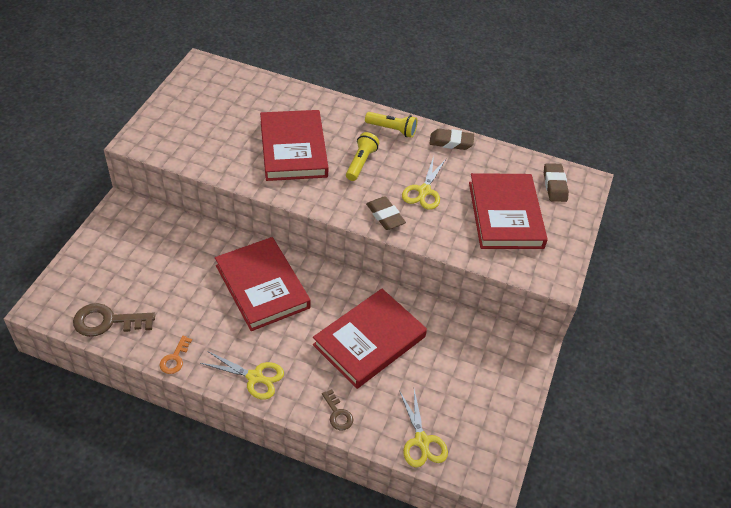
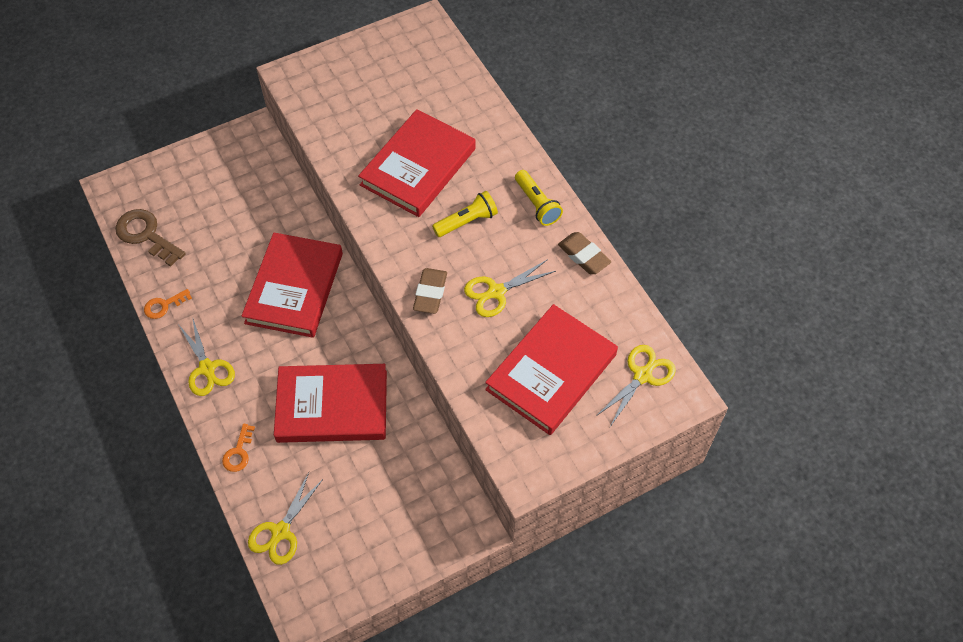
camera: 45 degrees right, 10 degrees up
(338, 414) = (238, 452): brown key -> orange key
(554, 185) = (642, 375): brown eraser -> yellow scissors

